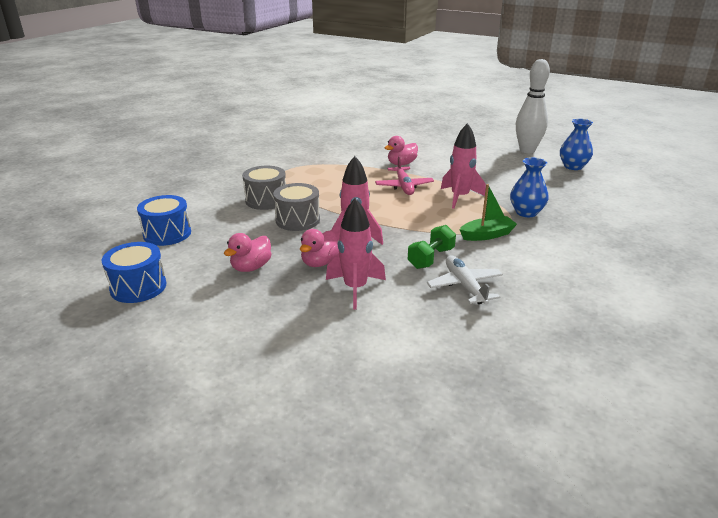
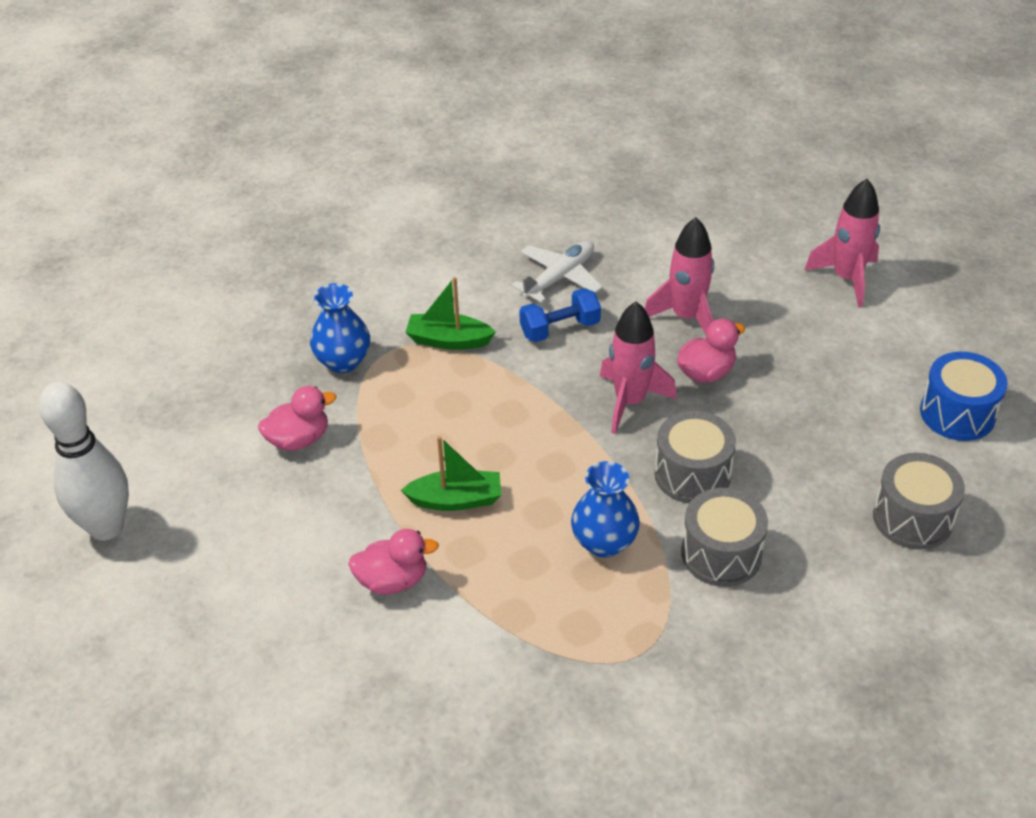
camera: 150 degrees left, 15 degrees up
(167, 234) = (912, 518): blue drum -> grey drum
(251, 267) = (800, 396): pink duck -> pink duck (299, 439)
(404, 186) = (456, 500): pink plane -> green boat
(431, 258) = (560, 329): green dumbbell -> blue dumbbell
(460, 197) = (397, 432): pink rocket -> pink rocket (846, 278)
(465, 286) = (559, 277): white plane -> white plane turned 150 degrees counterclockwise
(573, 166) = (111, 440): blue vase -> blue vase (604, 542)

